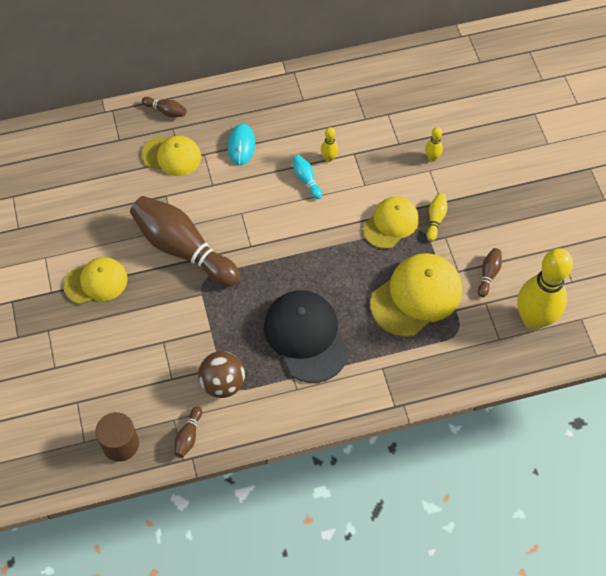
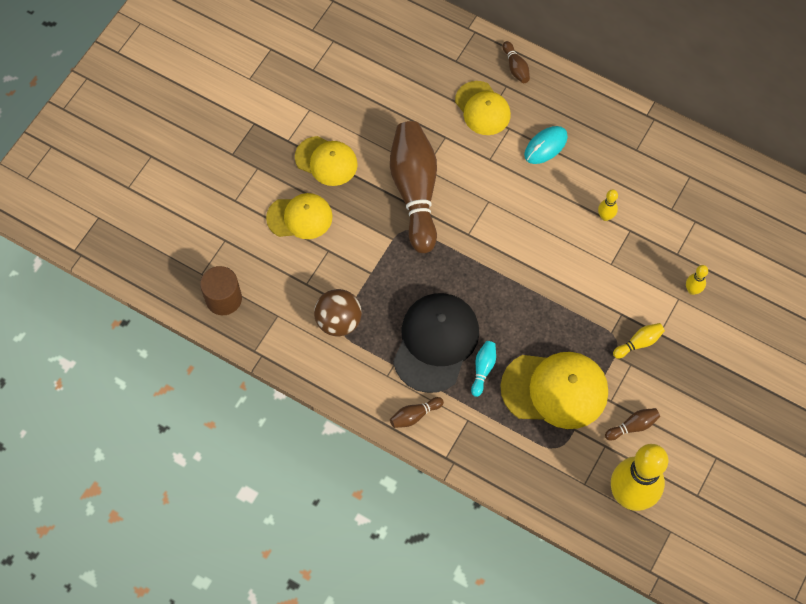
camera: 45 degrees right, 5 degrees up
(188, 436) = (275, 337): brown bowling pin -> brown bowling pin (415, 415)
(306, 180) = (568, 219): turquoise bowling pin -> turquoise bowling pin (483, 369)
(390, 223) = (598, 314): yellow cap -> yellow cap (300, 217)

